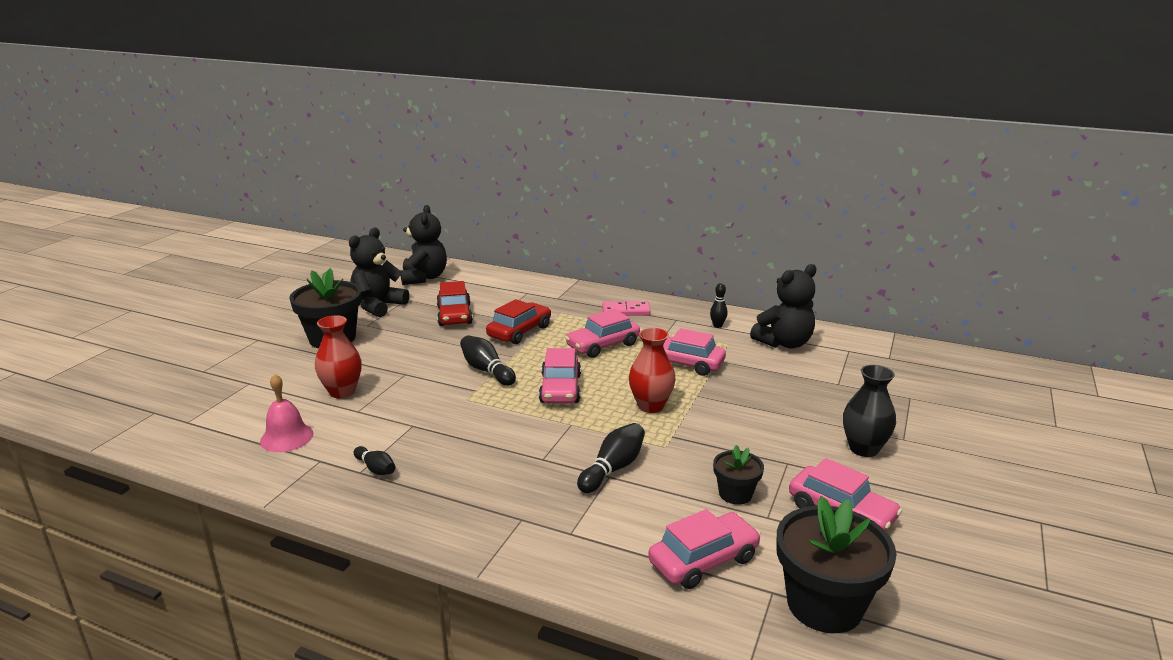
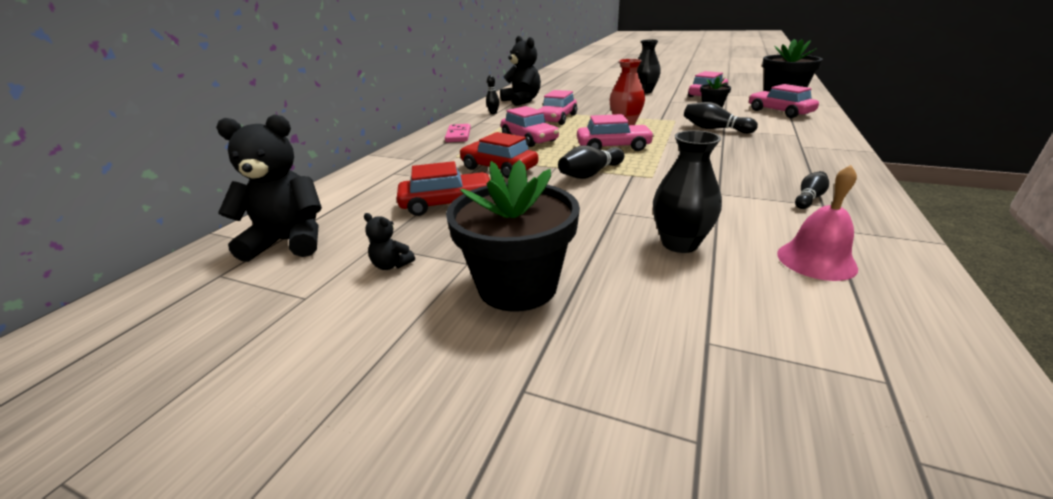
camera: 90 degrees left, 5 degrees up
(342, 392) = (679, 244): red vase -> black vase
(378, 306) = (391, 265): black teddy bear -> black teddy bear, size x0.43

